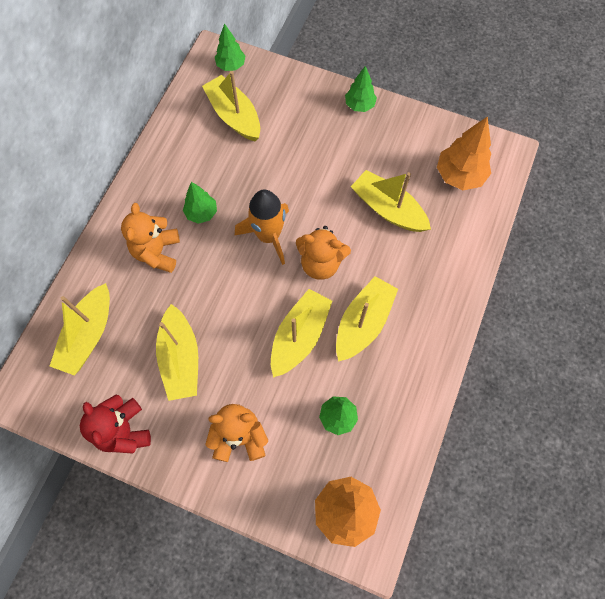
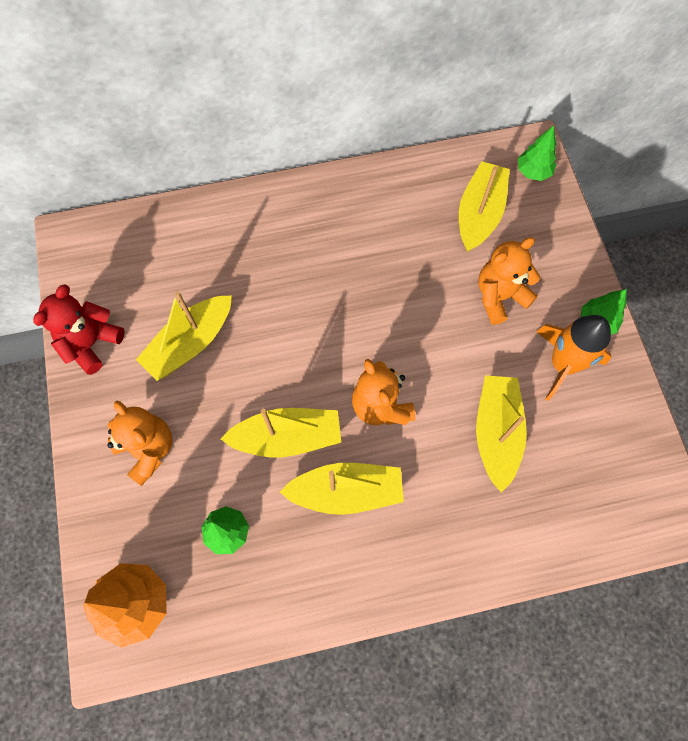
camera: 55 degrees right, 0 degrees up
(88, 335) = (161, 251): yellow boat -> none
(157, 252) = (281, 249): orange teddy bear -> orange teddy bear (499, 296)
(201, 213) = (350, 258): green tree -> none
(268, 236) = (373, 335): orange rocket -> orange rocket (563, 364)
(459, 175) = (600, 484): orange tree -> none

